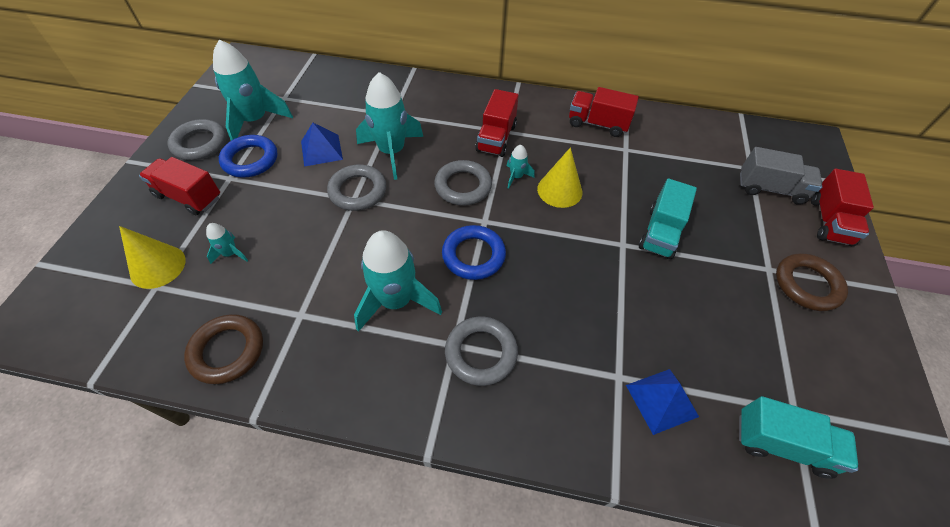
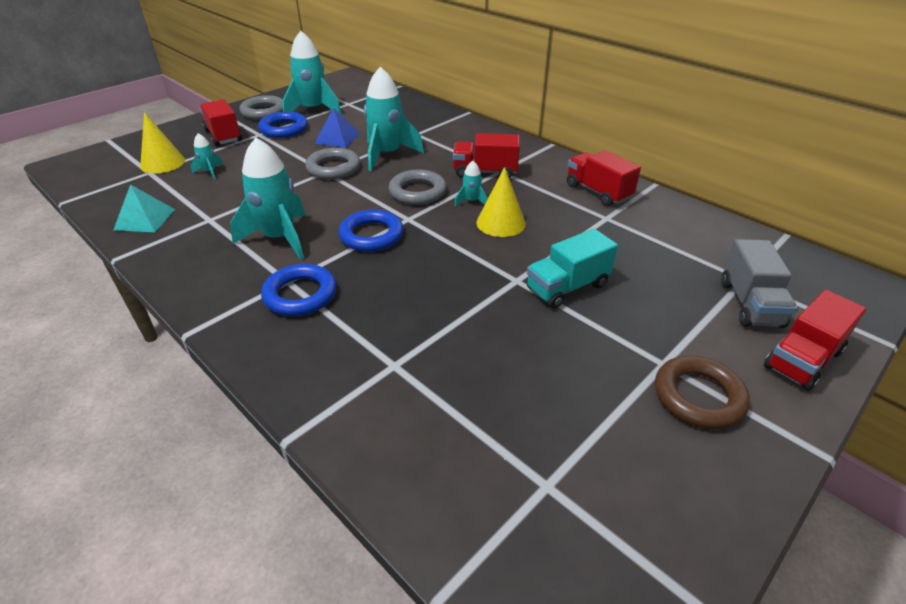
camera: 35 degrees right, 15 degrees down
(227, 351) = (144, 219): brown ring -> turquoise pyramid
(481, 353) = (300, 295): grey ring -> blue ring
(496, 138) = (485, 172): red truck -> red truck turned 45 degrees clockwise
(661, 400) = (412, 401): blue pyramid -> none
(770, 189) = (750, 303): grey truck -> grey truck turned 45 degrees clockwise
(782, 444) = (497, 501): turquoise truck -> none

